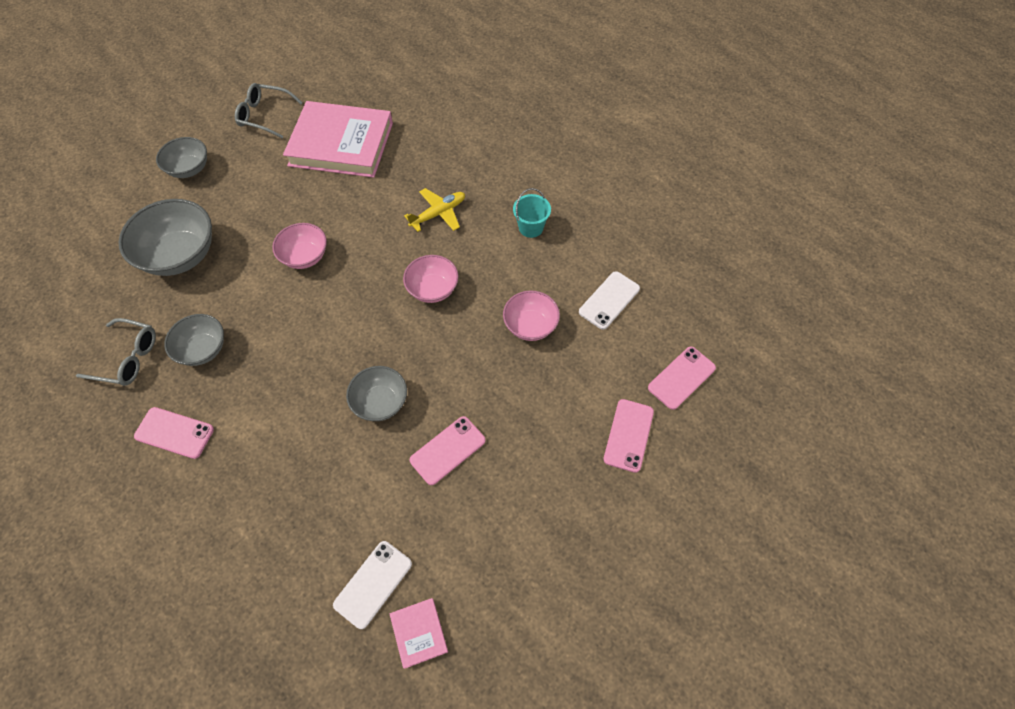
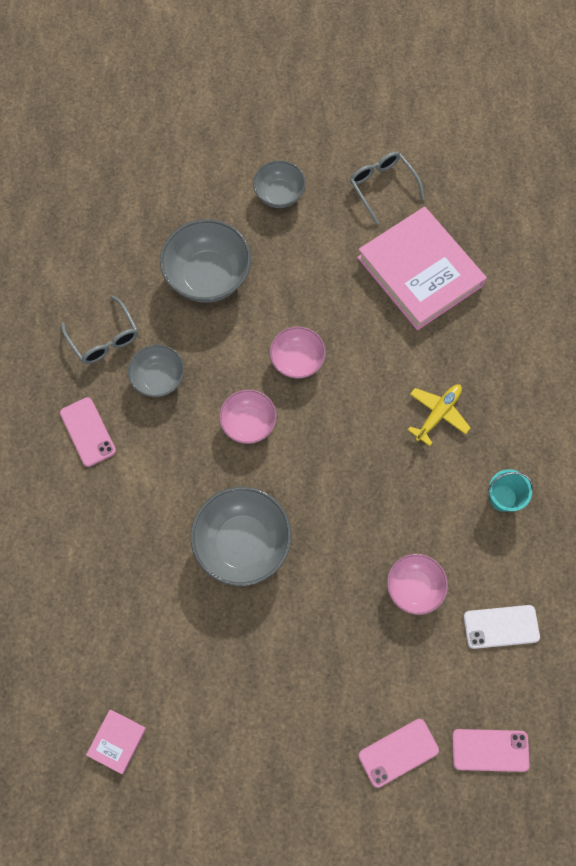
camera: 45 degrees right, 10 degrees up
(373, 584) = (118, 676): white phone -> none
(380, 402) = (242, 543): grey bowl -> grey bowl, size x1.66
(432, 289) = (368, 481): pink bowl -> pink bowl (248, 423)
(438, 213) = (438, 414): yellow plane -> yellow plane turned 60 degrees counterclockwise
(448, 450) = (255, 629): pink phone -> none

